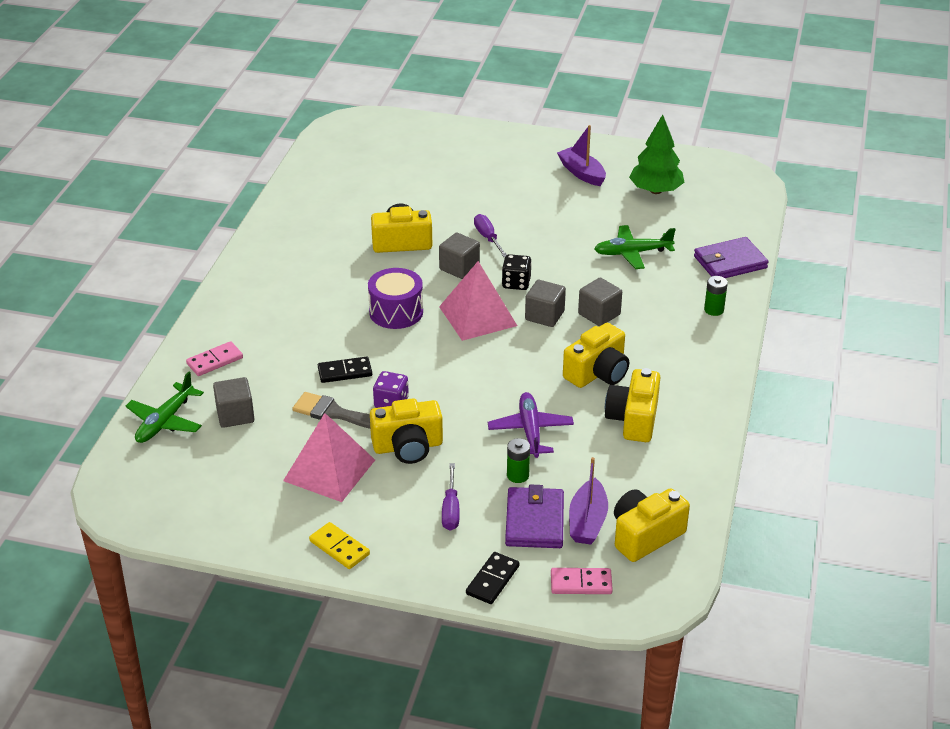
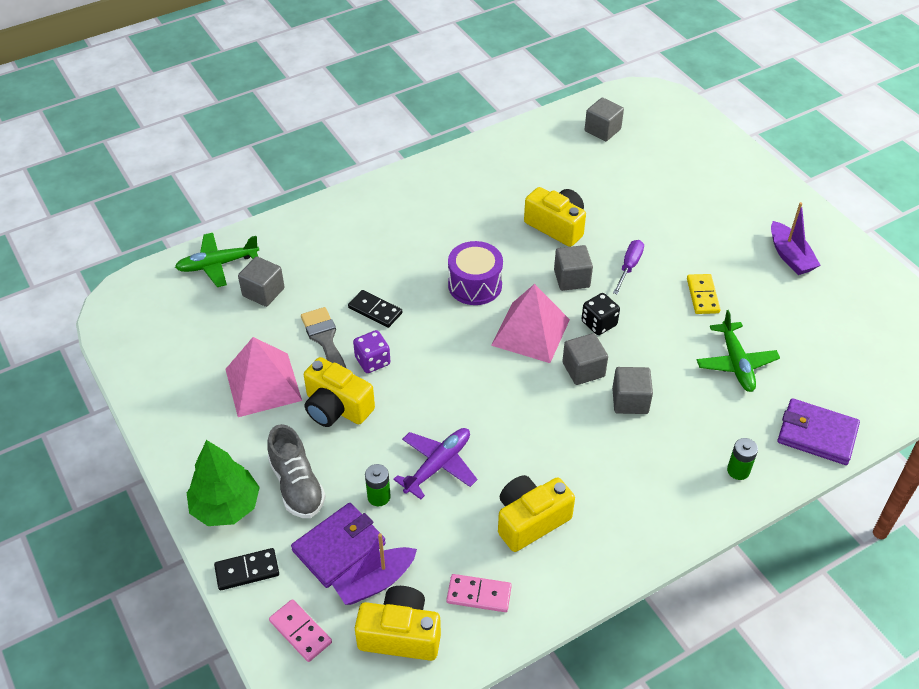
camera: 45 degrees right, 10 degrees up
(215, 361) = (305, 238): pink domino -> pink domino (479, 594)
(339, 548) = (190, 453): yellow domino -> yellow domino (702, 295)
(346, 164) = (602, 130): none -> grey cube
(451, 509) = (297, 485): purple screwdriver -> grey shoe
(582, 173) = (790, 256): purple boat -> purple boat turned 150 degrees clockwise
(597, 373) = (558, 454): yellow camera -> none
(632, 253) = (736, 363): green plane -> green plane turned 135 degrees counterclockwise
(655, 190) = (838, 316): green tree -> green tree (226, 506)

